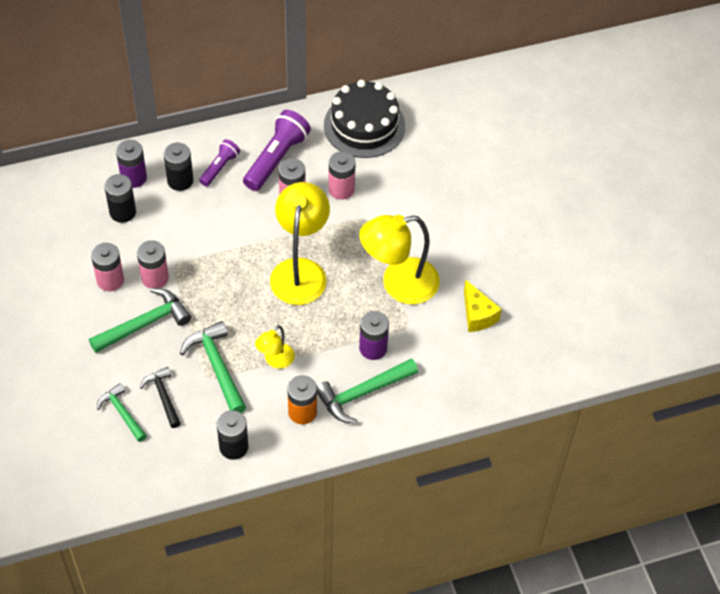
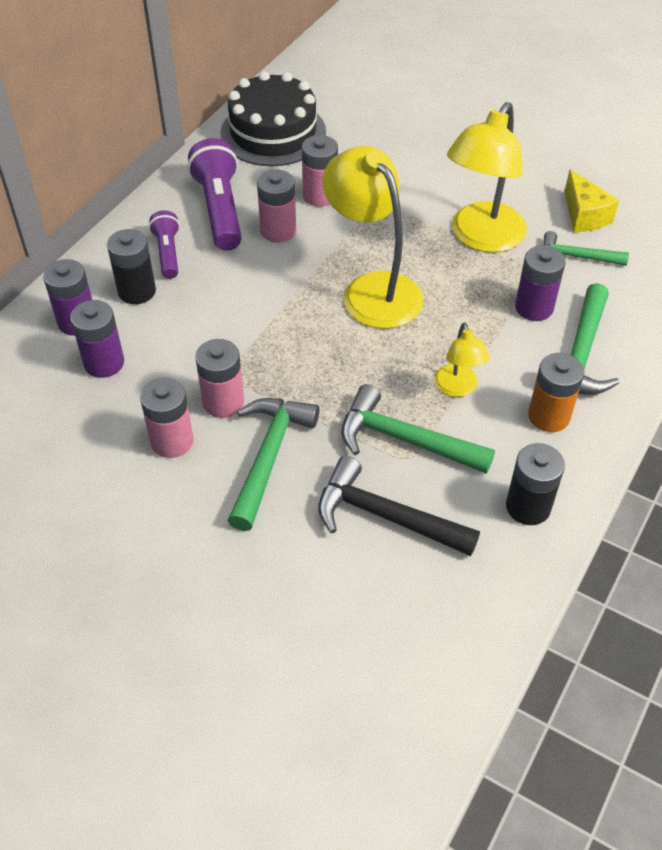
camera: 40 degrees left, 5 degrees down
(122, 212) = (104, 363): black battery -> purple battery
(122, 413) = (360, 572): green hammer -> green hammer (576, 257)
(163, 396) = (385, 516): black hammer -> black hammer, size x1.57
(477, 315) = (584, 215): yellow cheese -> yellow cheese turned 45 degrees clockwise

